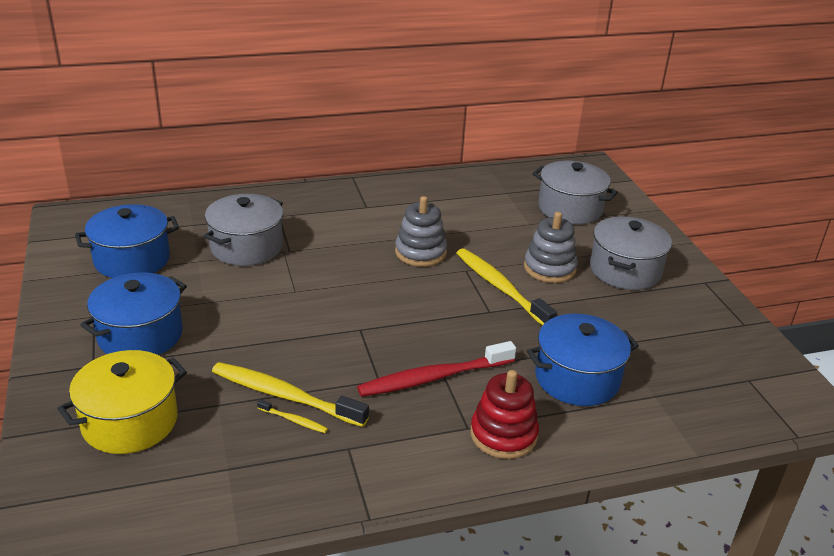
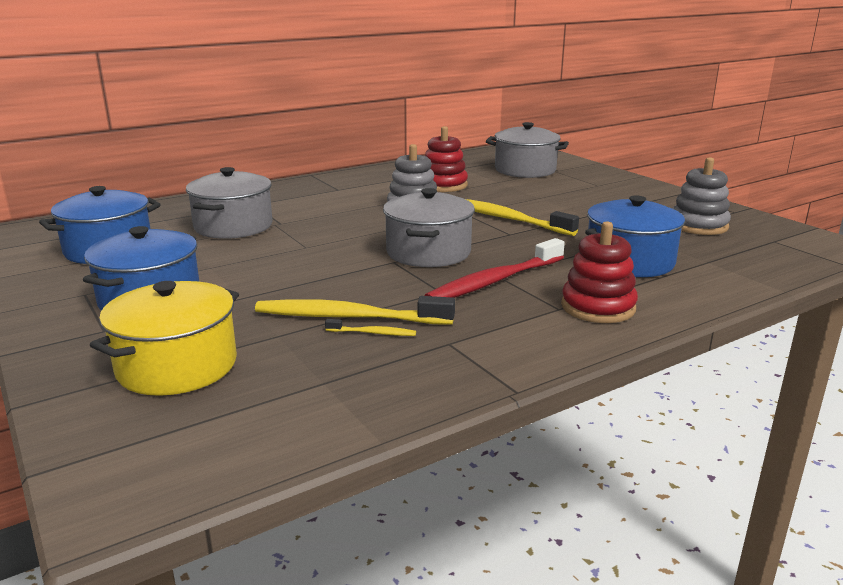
camera: 15 degrees left, 10 degrees down
(471, 220) = (443, 185): none -> red stacking toy
(549, 268) = (539, 203): grey stacking toy -> grey stacking toy (698, 225)
(625, 270) = (605, 196): grey pot -> grey pot (428, 252)

